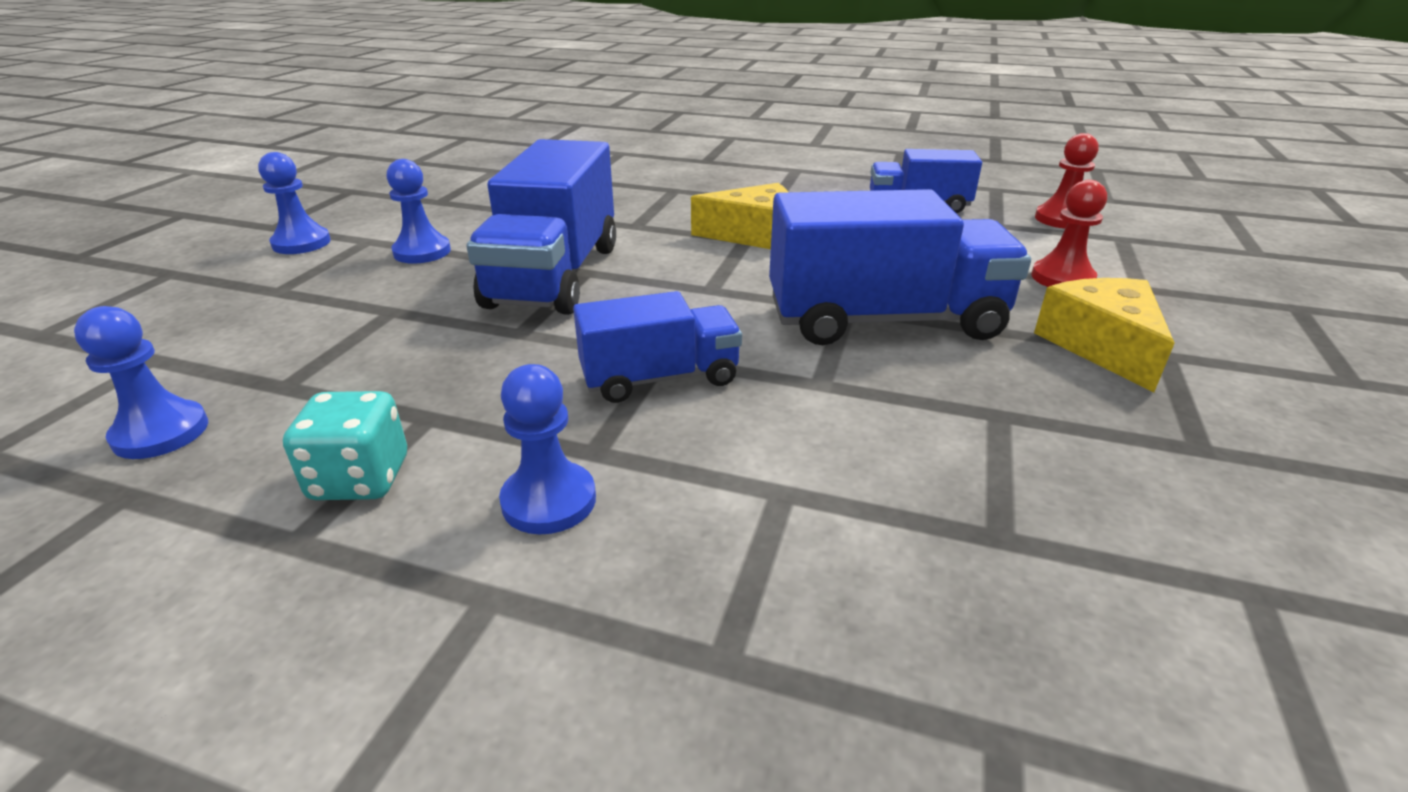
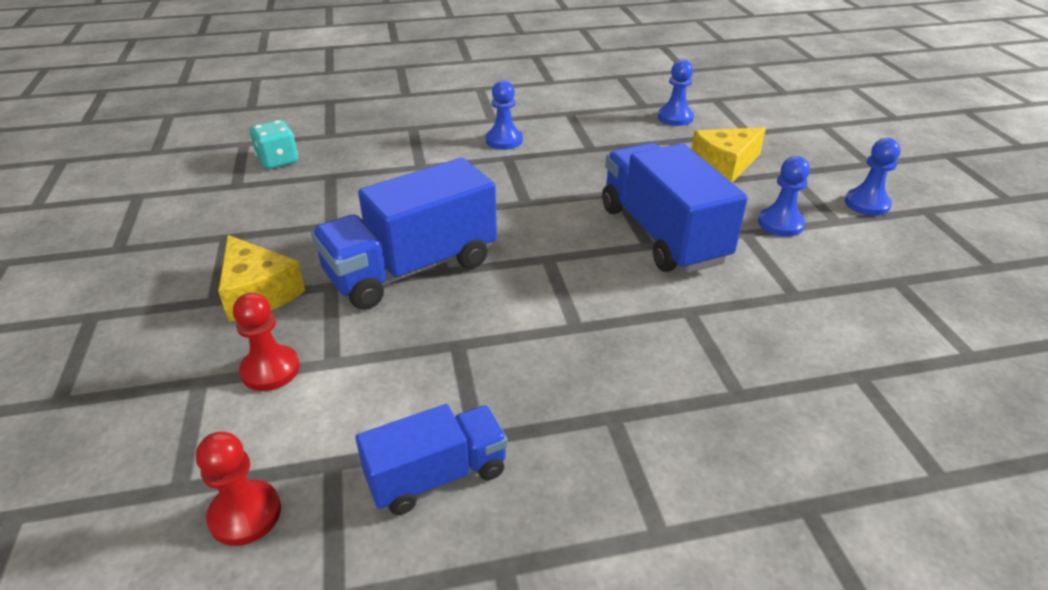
camera: 150 degrees right, 5 degrees up
(360, 478) = (578, 128): turquoise dice -> turquoise dice (278, 161)
(660, 378) = (513, 191): blue truck -> none
(754, 235) = (574, 335): yellow cheese -> yellow cheese (724, 165)

